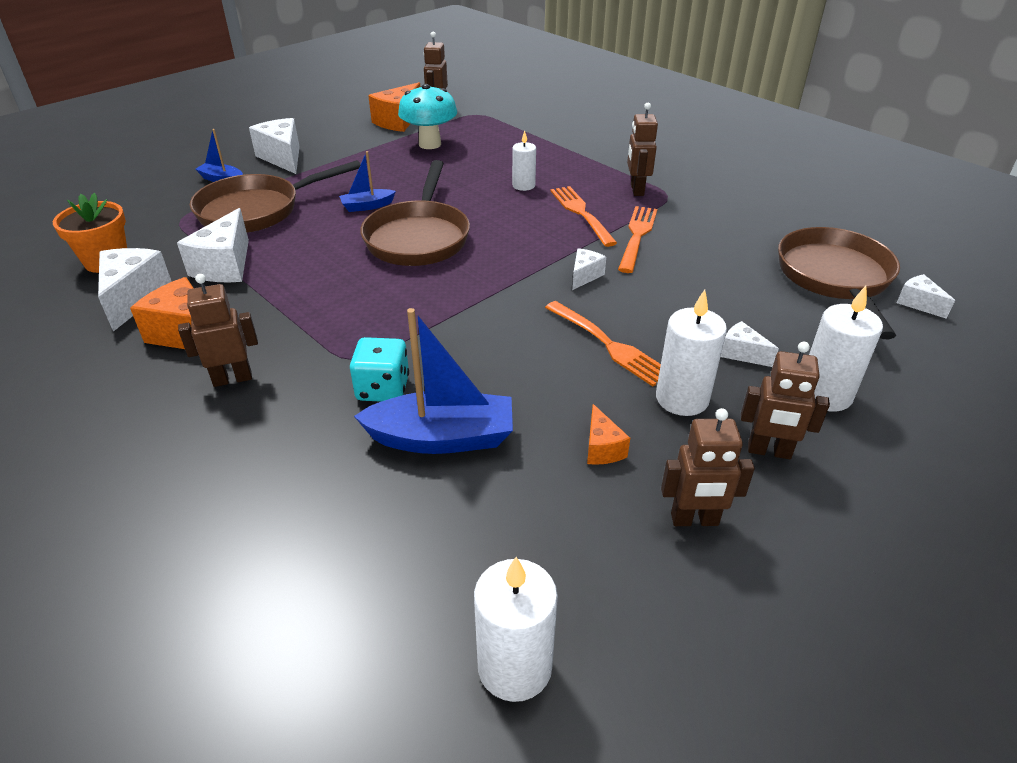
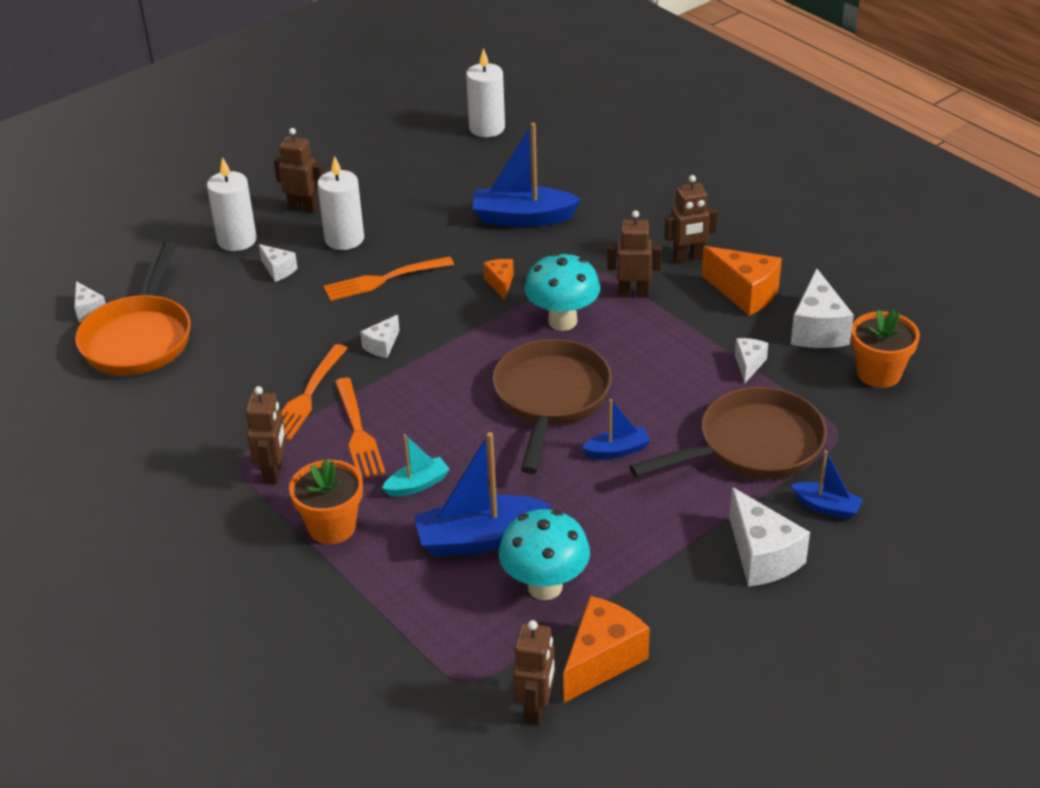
camera: 175 degrees left, 0 degrees up
(225, 266) = (748, 365): white cheese -> white cheese, size x0.54
(383, 388) = (568, 249): turquoise dice -> none
(400, 302) = (562, 321): none -> turquoise mushroom
(474, 162) = (479, 538): none -> blue boat
(523, 185) = (417, 485): white candle -> turquoise boat
(578, 165) = (332, 526): none -> orange flower pot
(602, 448) = (414, 211): orange cheese -> orange cheese (500, 283)
(607, 344) = (384, 279): orange fork -> orange fork turned 75 degrees counterclockwise
(694, 520) = (371, 176): brown robot -> brown robot (633, 293)
(835, 278) = (139, 338): brown pan -> orange pan

